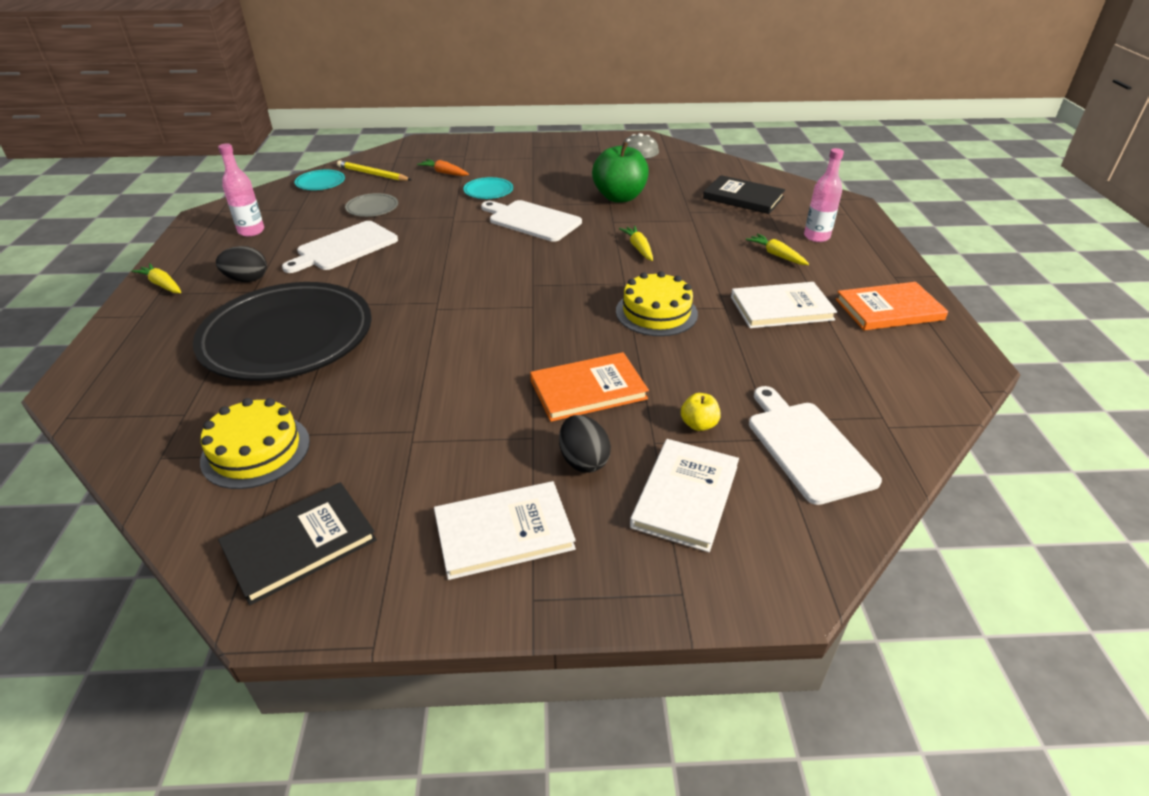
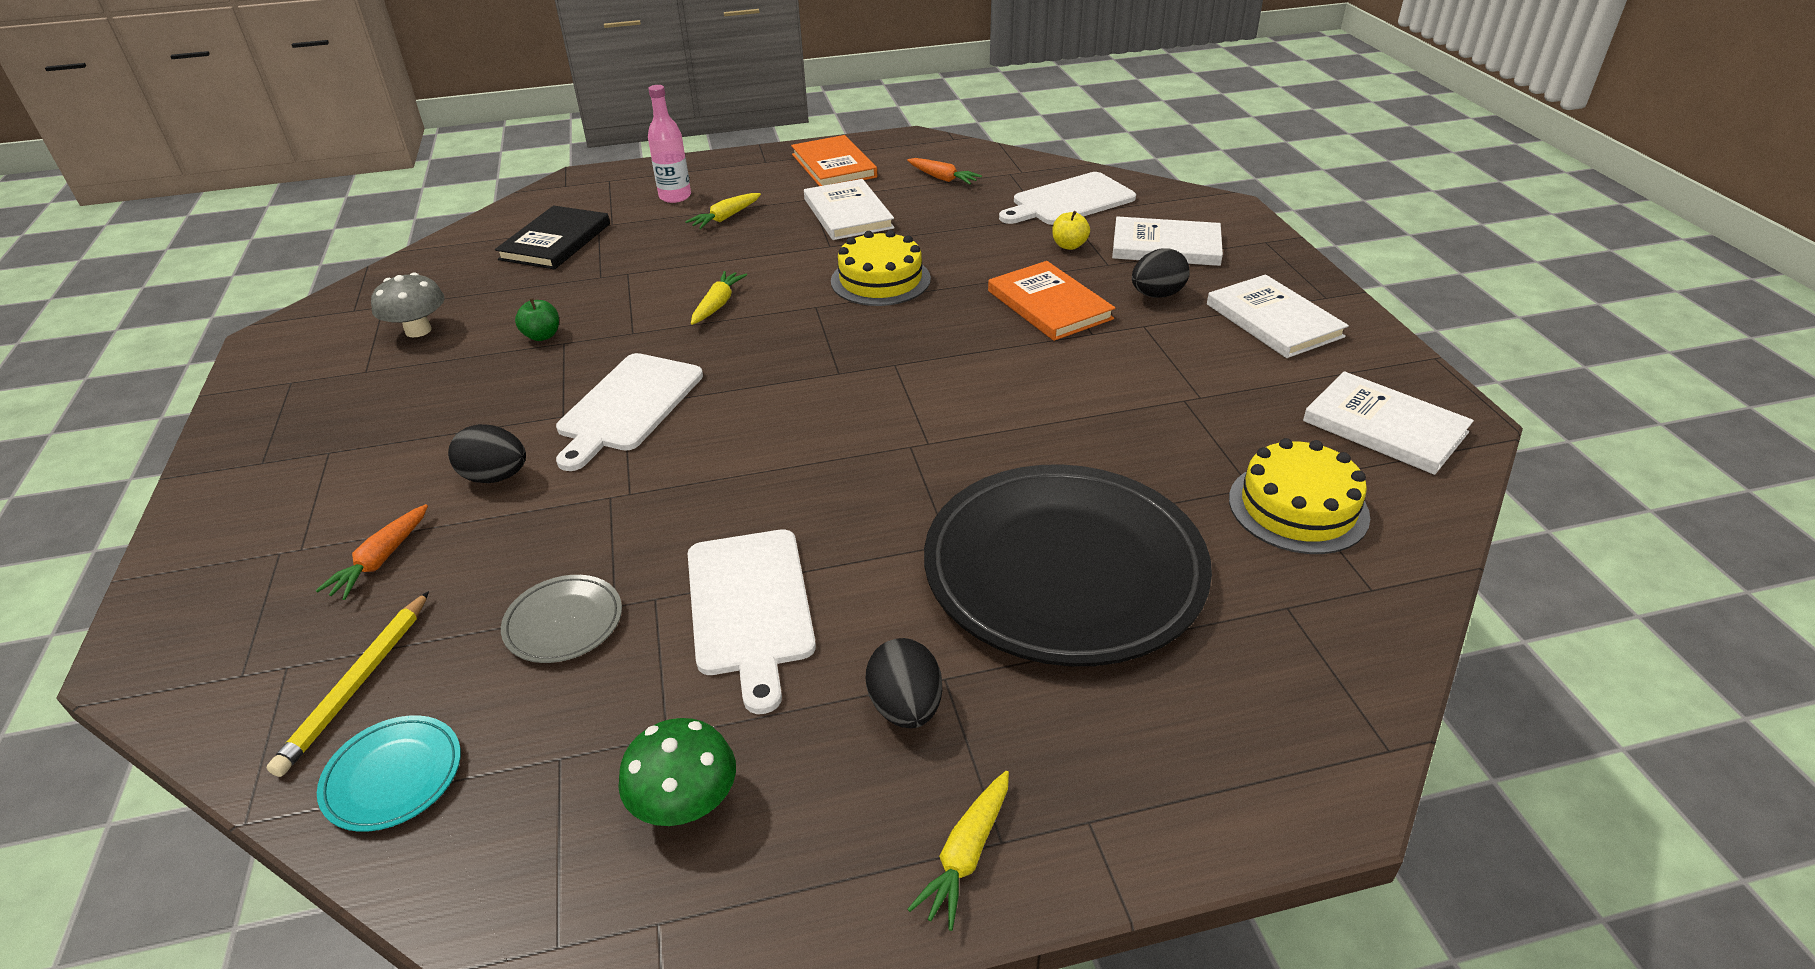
camera: 100 degrees left, 0 degrees up
(251, 231) = (685, 804): pink bottle -> green mushroom
(300, 544) = (1384, 427): black book -> white book
(344, 247) = (750, 607): white cutting board -> white cutting board turned 45 degrees clockwise
(488, 191) = (495, 477): turquoise plate -> black egg
(619, 197) = (542, 336): green apple -> green apple, size x0.45
(638, 248) = (718, 305): yellow carrot -> yellow carrot turned 135 degrees clockwise
(864, 369) = (942, 178): none -> orange carrot

